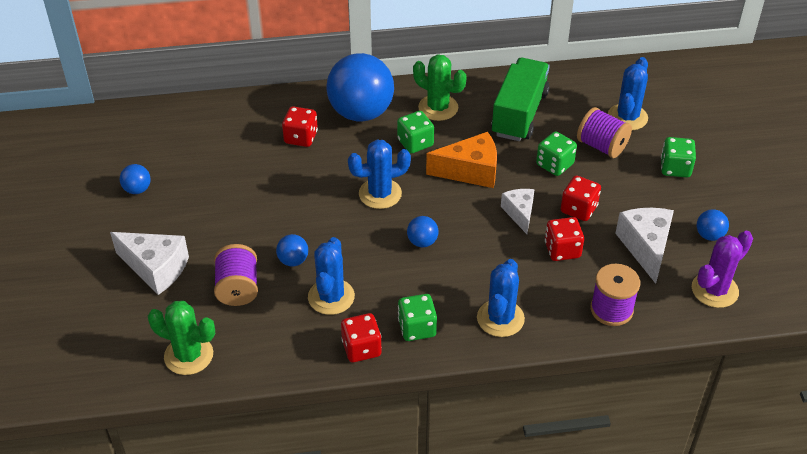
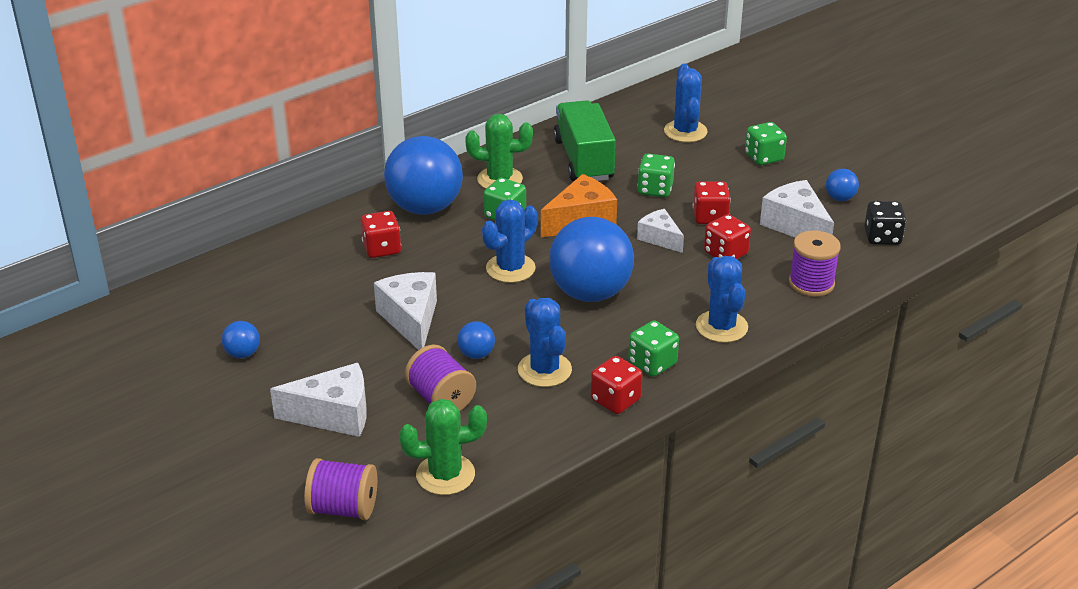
camera: 30 degrees left, 10 degrees down
(272, 209) = (411, 319): none -> white cheese
(422, 242) = (590, 293): blue ball -> blue ball, size x2.37
(601, 146) = (684, 161): purple spool -> purple spool (343, 508)
(714, 290) = (882, 237): purple cactus -> black dice

